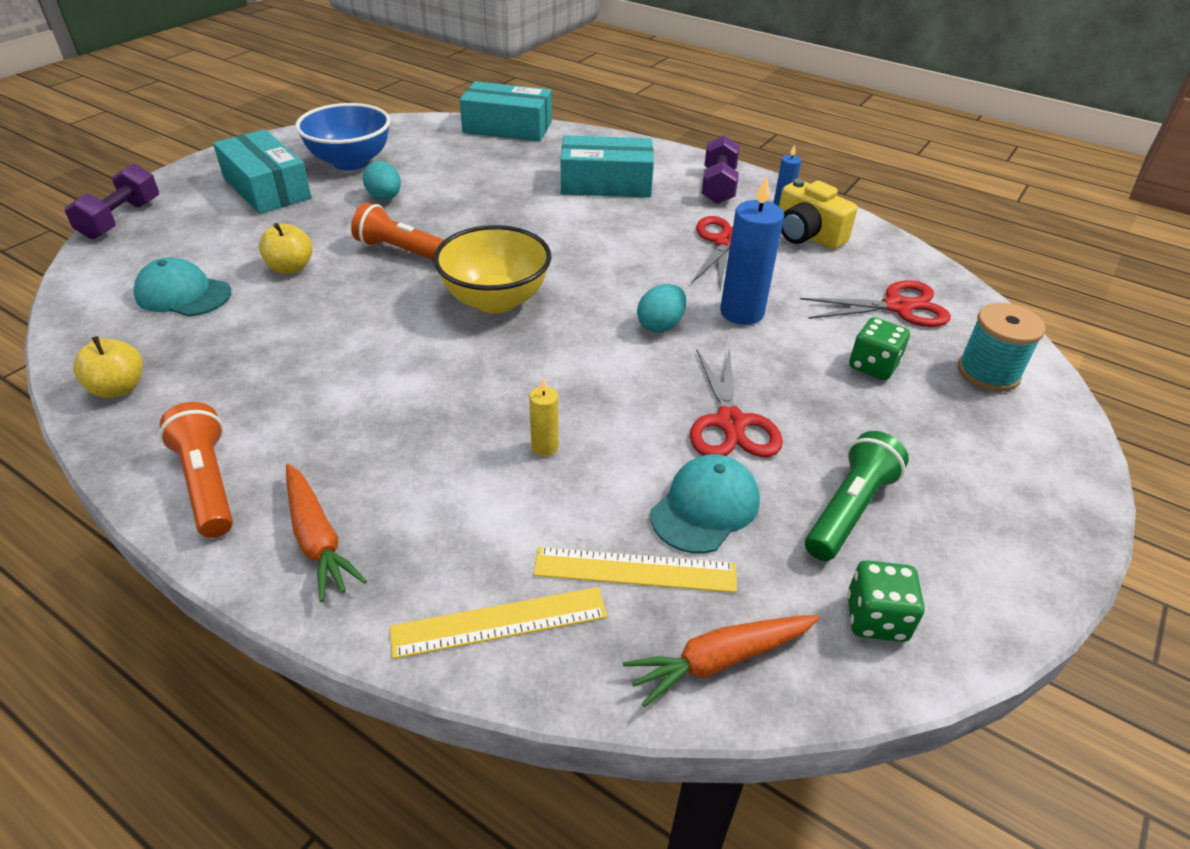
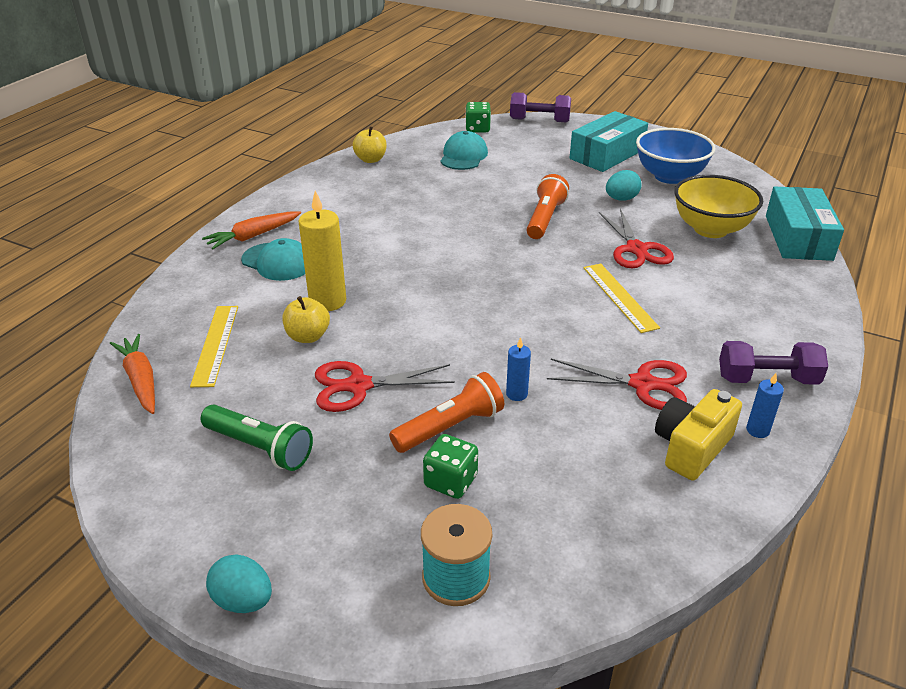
camera: 85 degrees right, 5 degrees down
(207, 483) = (296, 199): orange flashlight -> orange flashlight (450, 427)
(290, 268) = (506, 182): yellow apple -> yellow apple (308, 336)
(495, 300) = (493, 264): yellow bowl -> yellow bowl (710, 229)
(499, 622) = (186, 299): yellow ruler -> yellow ruler (619, 297)
(545, 447) = (327, 301): yellow candle -> yellow candle, size x1.97
(606, 183) = (720, 303): turquoise box -> none
(660, 325) = (482, 346): turquoise egg -> turquoise egg (243, 600)
(705, 507) = (267, 373): turquoise cap -> turquoise cap (277, 262)
(741, 312) = (516, 394): blue candle -> blue candle, size x0.51
(876, 618) = (156, 453): green dice -> green dice (477, 129)
(897, 307) = (565, 513): red scissors -> red scissors (636, 249)

